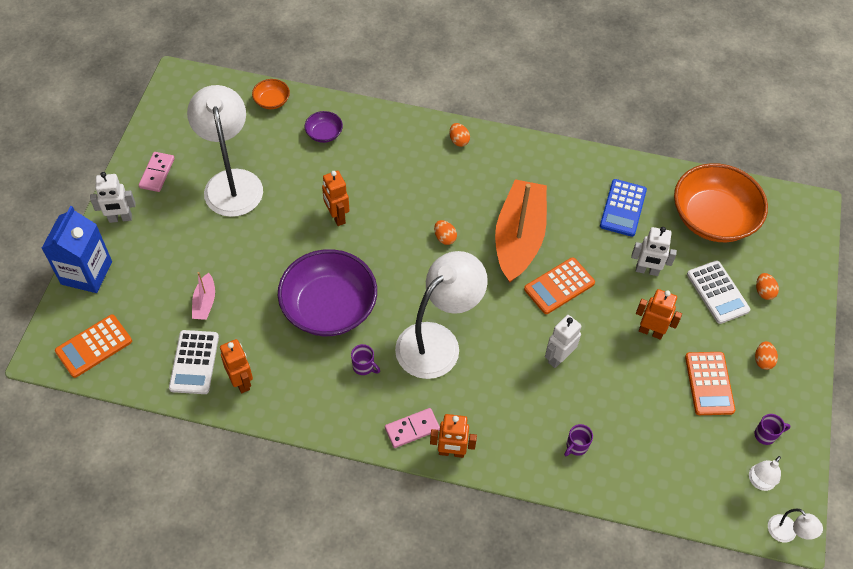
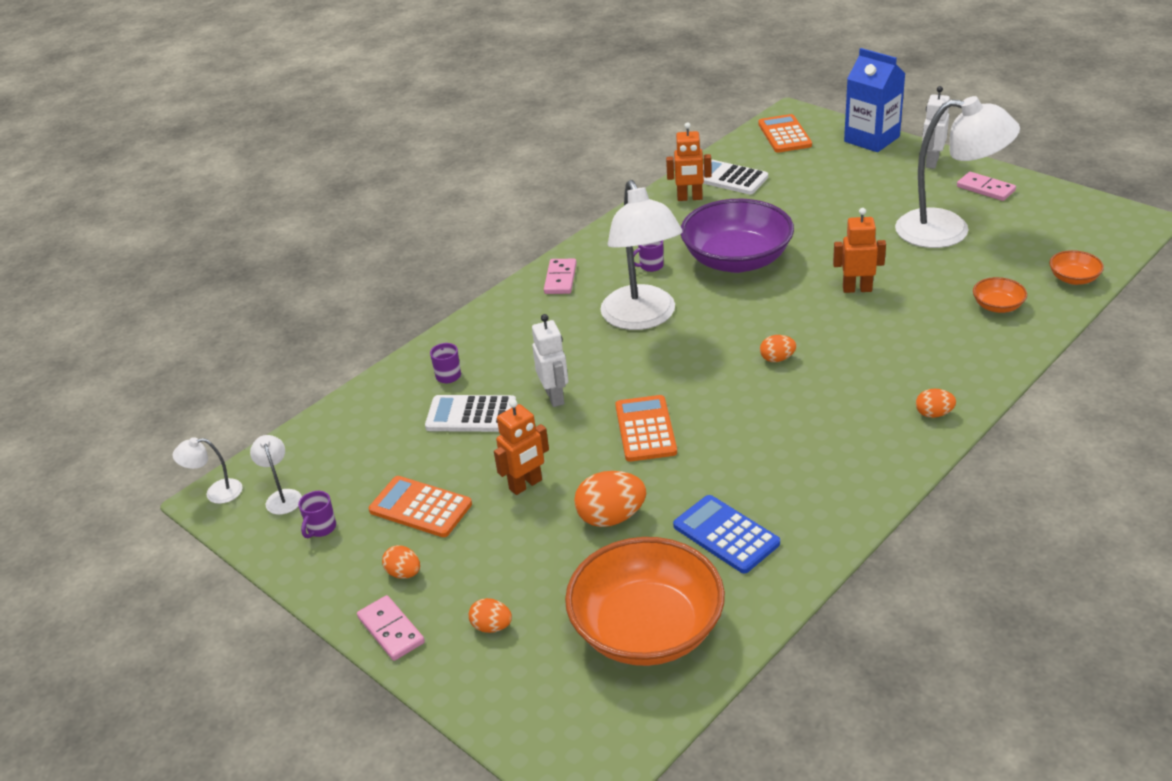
camera: 125 degrees right, 20 degrees down
(205, 302) = (794, 192): pink boat -> none
(324, 134) = (997, 306): purple bowl -> orange bowl
(451, 452) = (516, 295): orange robot -> none
(519, 238) = (739, 418): orange boat -> none
(647, 270) = (611, 517): white robot -> orange egg
(717, 292) = (528, 575): white calculator -> white calculator (471, 415)
(803, 342) = (391, 630): none -> pink domino

